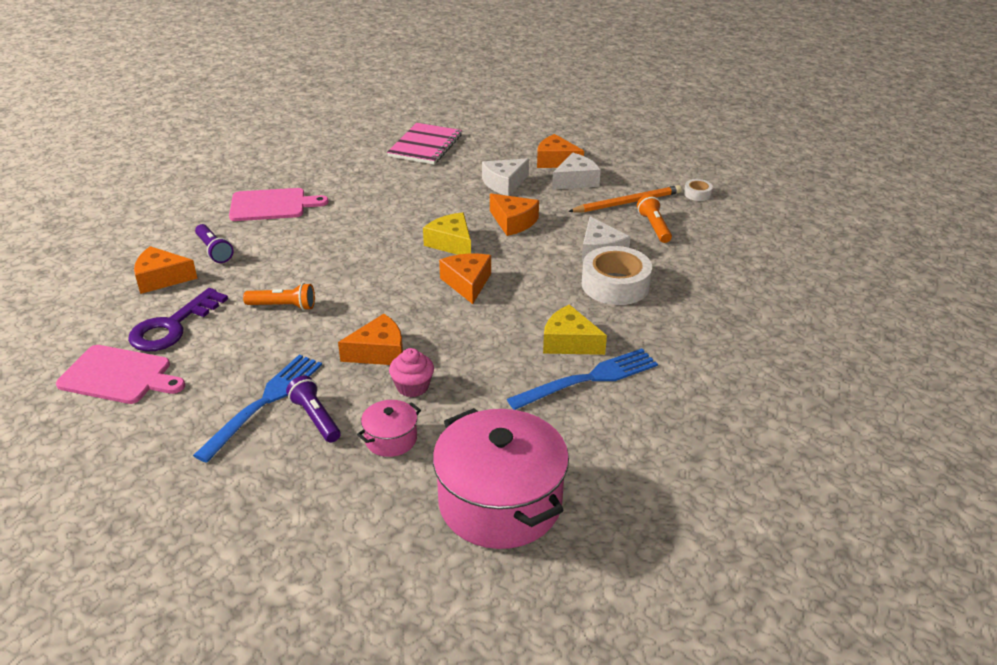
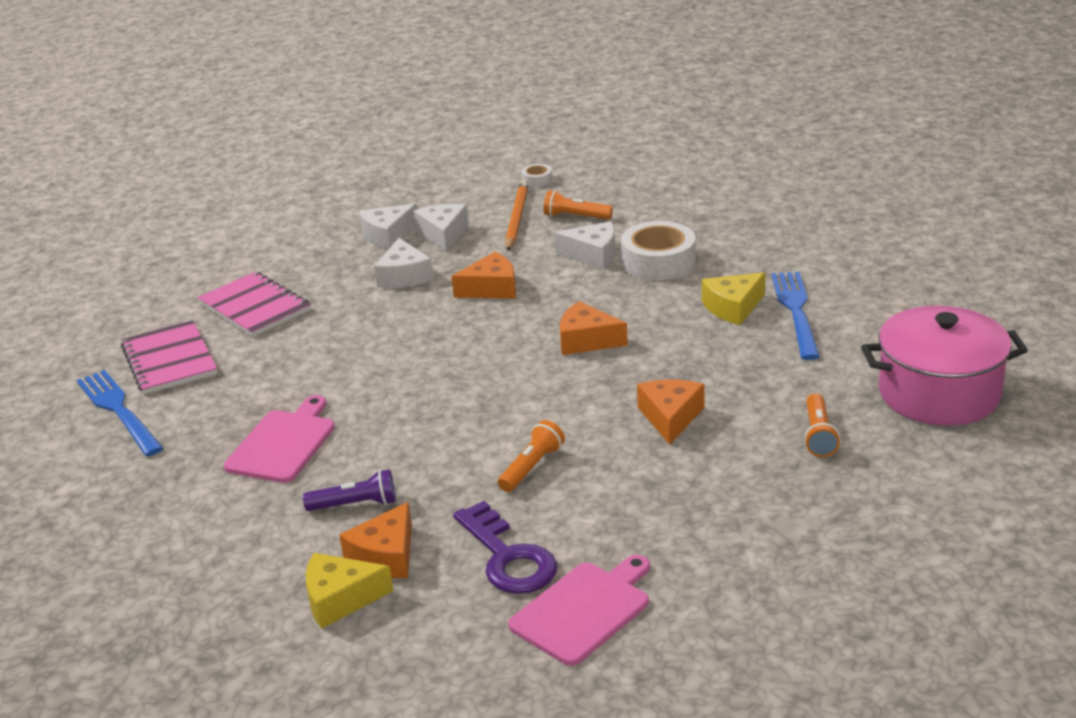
camera: 60 degrees left, 5 degrees down
(264, 402) = (709, 505): blue fork -> blue fork (118, 410)
(315, 418) = (757, 475): purple flashlight -> none
(346, 140) = (169, 360): none -> pink notebook
(391, 439) = (818, 435): pink pot -> orange flashlight
(412, 387) = (744, 408): pink cupcake -> none
(451, 243) = (498, 334): yellow cheese -> yellow cheese (340, 599)
(556, 161) = (388, 235): orange cheese -> white cheese

